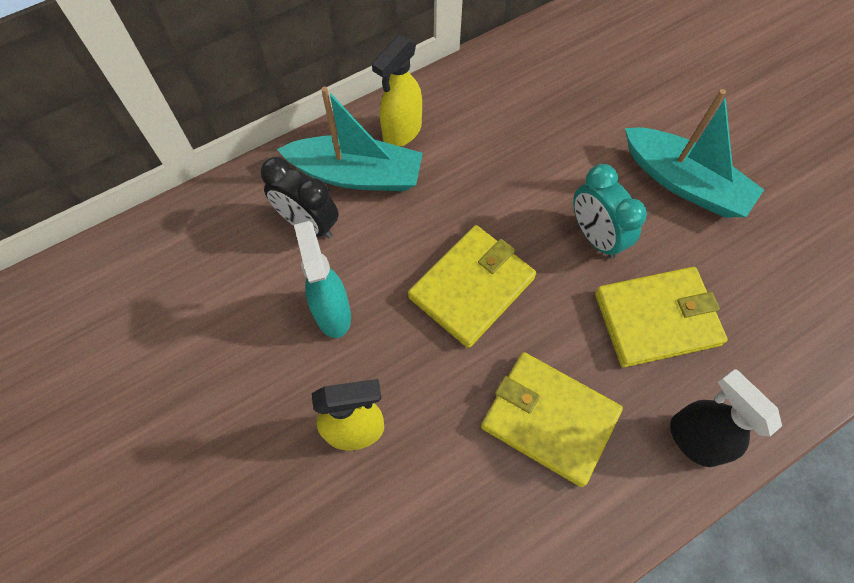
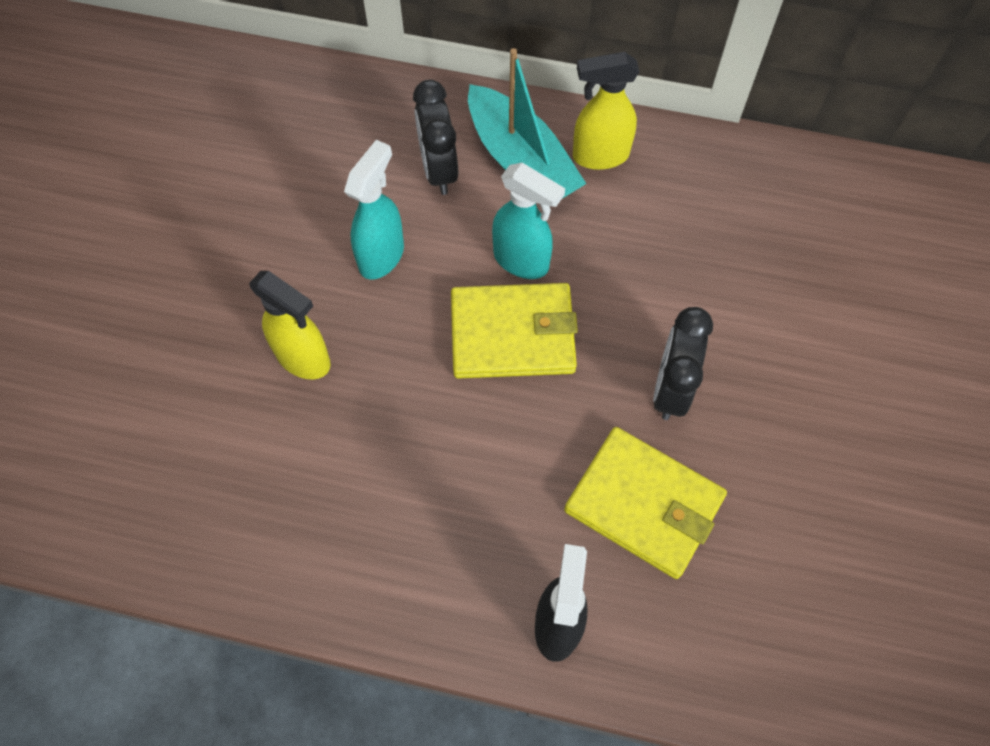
camera: 45 degrees right, 0 degrees up
(426, 237) = (522, 261): none -> turquoise spray bottle
(549, 419) = (457, 491): yellow wallet -> none
(595, 236) = (671, 388): turquoise clock -> black clock
(684, 183) = (817, 418): turquoise boat -> none

